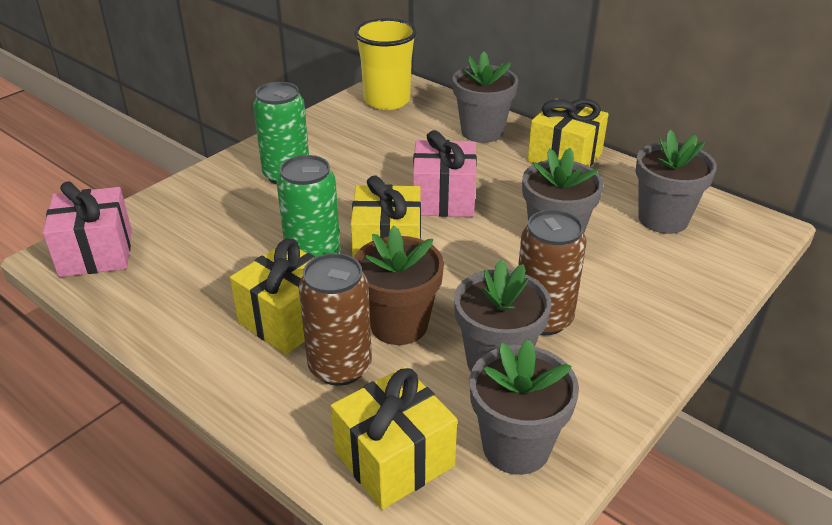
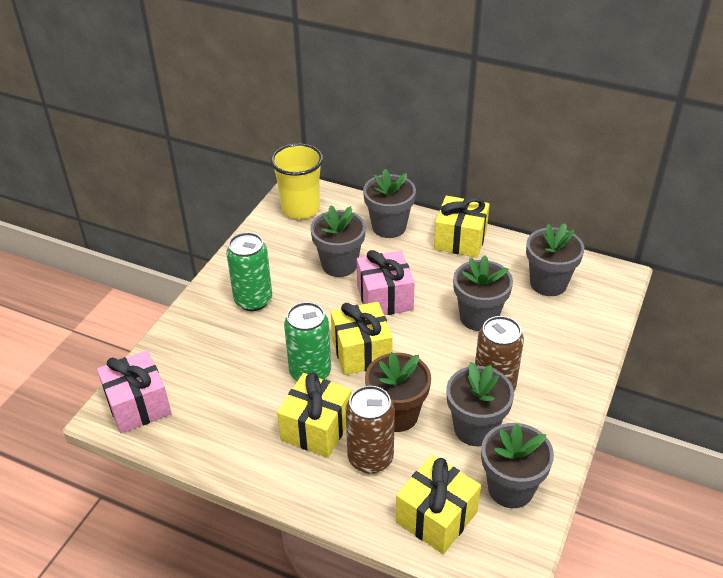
camera: 15 degrees left, 5 degrees up
(405, 158) = (339, 265): none -> grey flower pot

